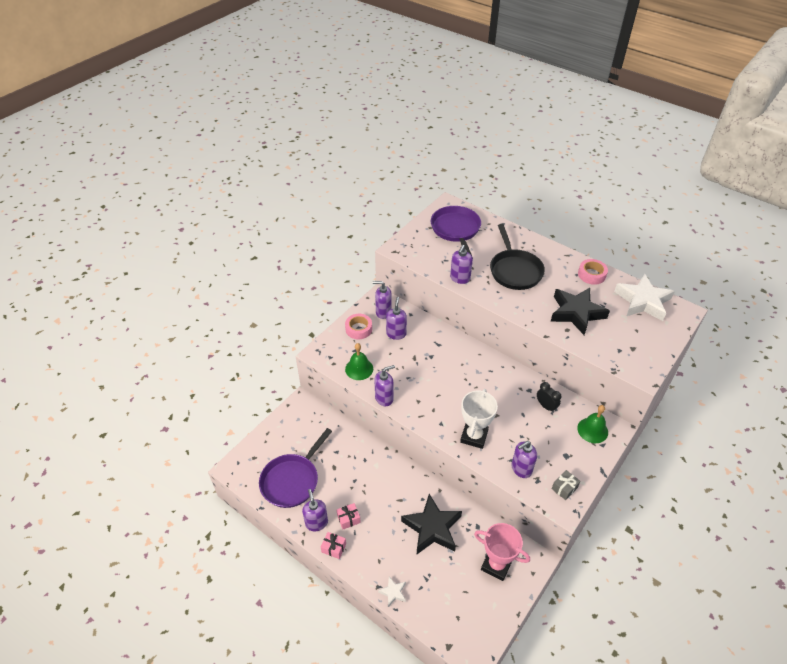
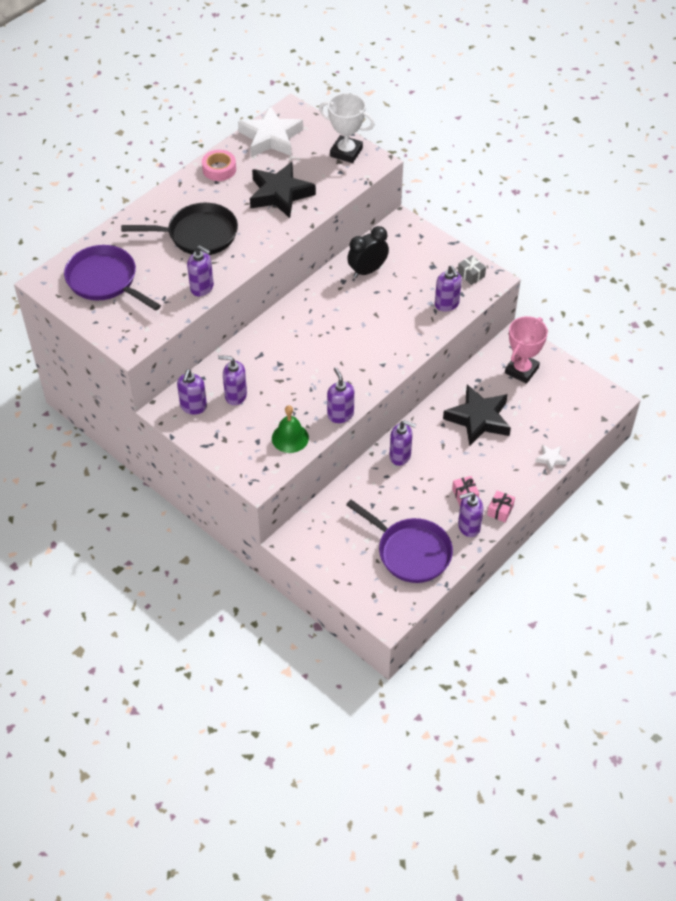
camera: 85 degrees left, 5 degrees up
(358, 329) = (220, 435): pink tape -> none
(385, 468) = (400, 456): none -> purple soap dispenser
(456, 230) = (105, 281): purple pan -> purple pan turned 45 degrees clockwise
(474, 436) = (402, 337): white trophy -> white trophy (346, 152)
(546, 406) = (367, 270): black clock -> black clock, size x1.50
(592, 430) = (402, 239): green bell -> none

